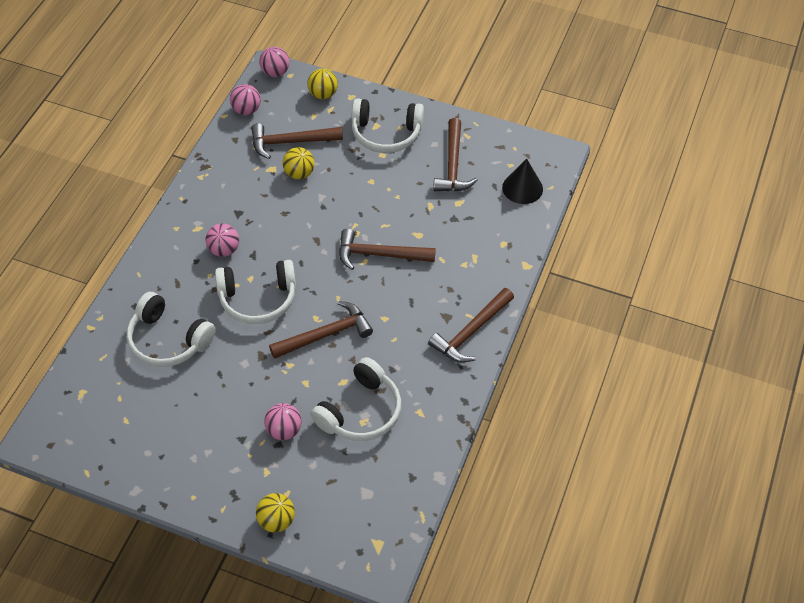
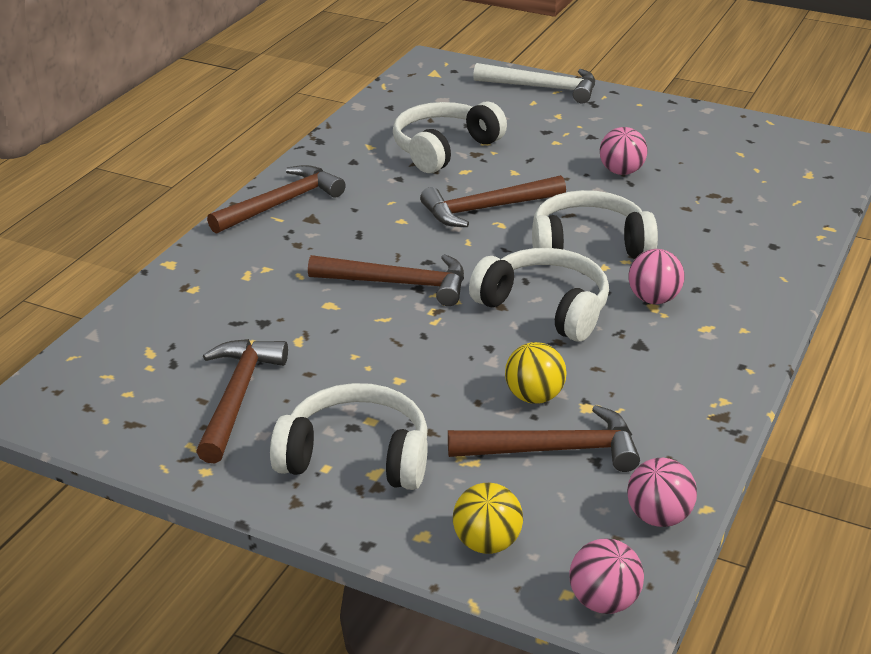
camera: 175 degrees left, 20 degrees down
(168, 340) = (710, 212): white headphones -> white headphones (545, 307)
(276, 520) = (543, 88): yellow ball -> white hammer
(284, 430) = (539, 139): pink ball -> pink ball (621, 171)
(522, 188) = (124, 357): black cone -> none

